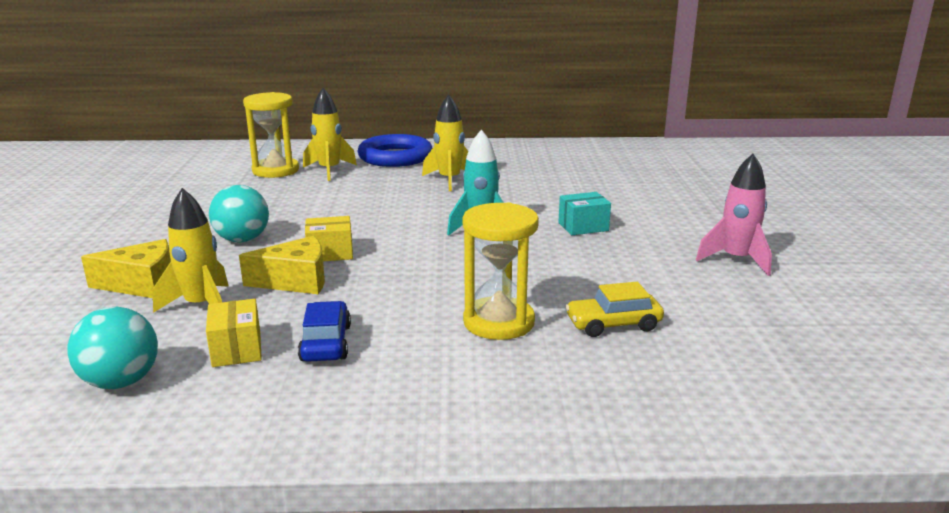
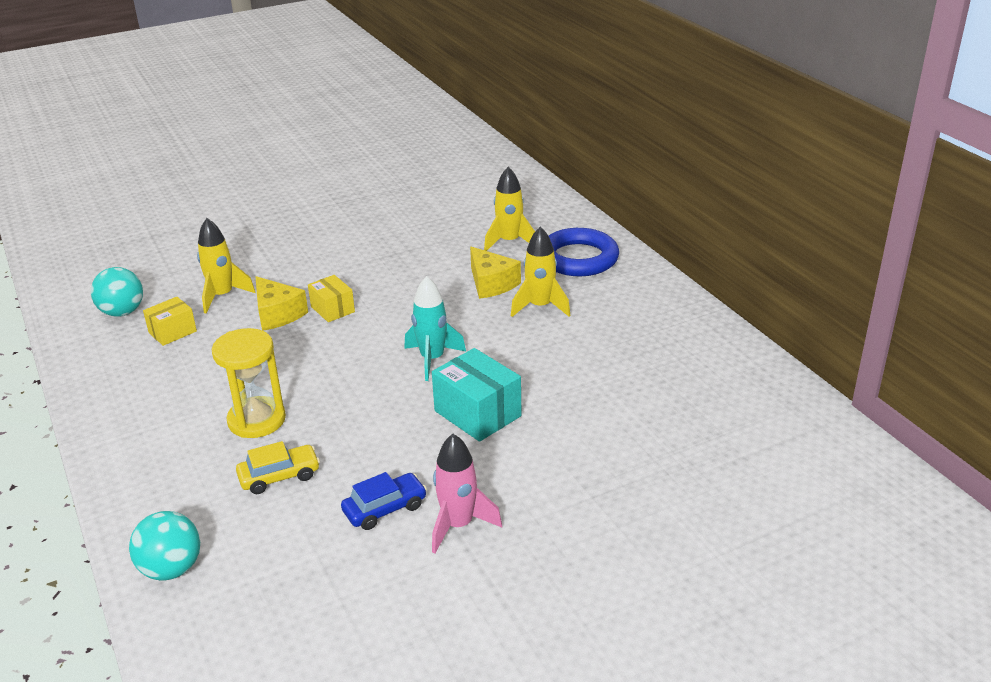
camera: 65 degrees right, 10 degrees up
(142, 284) = (241, 263): yellow cheese -> yellow cheese (491, 284)
(242, 240) = (333, 266): turquoise ball -> turquoise ball (171, 569)
(275, 170) = (486, 219): yellow hourglass -> none
(326, 343) = (194, 360): blue car -> blue car (385, 509)
(583, 227) = (477, 413): turquoise box -> turquoise box, size x1.62
(613, 324) = (279, 476): yellow car -> yellow car turned 105 degrees clockwise

